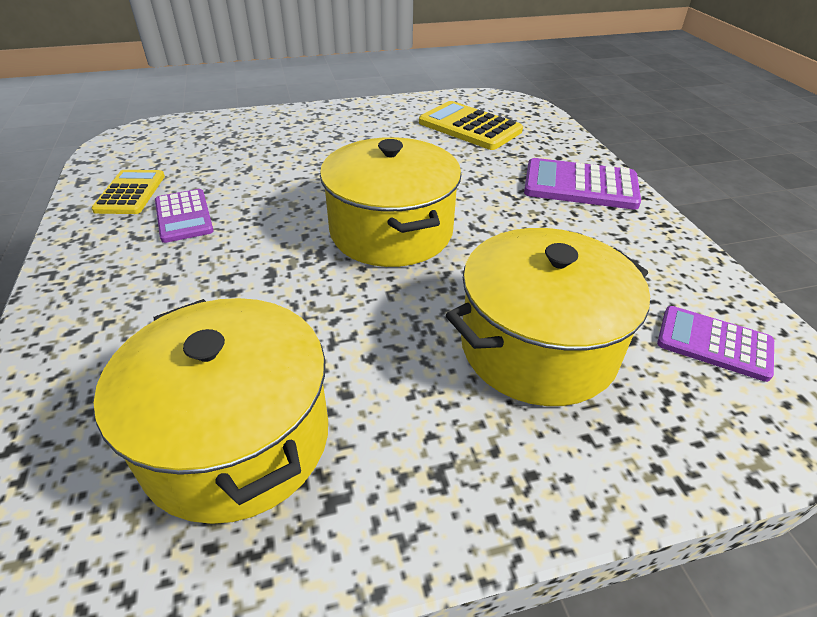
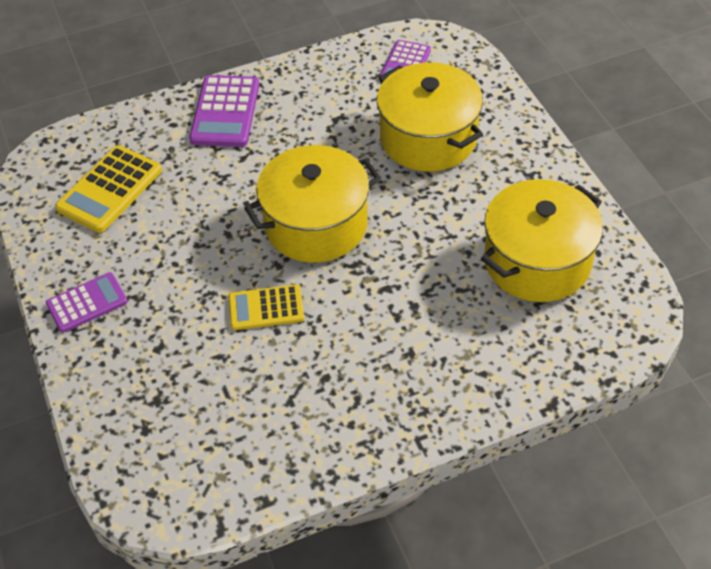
camera: 95 degrees left, 10 degrees up
(130, 193) = (283, 441): yellow calculator -> yellow calculator (266, 308)
(184, 216) = (318, 377): purple calculator -> purple calculator (87, 303)

